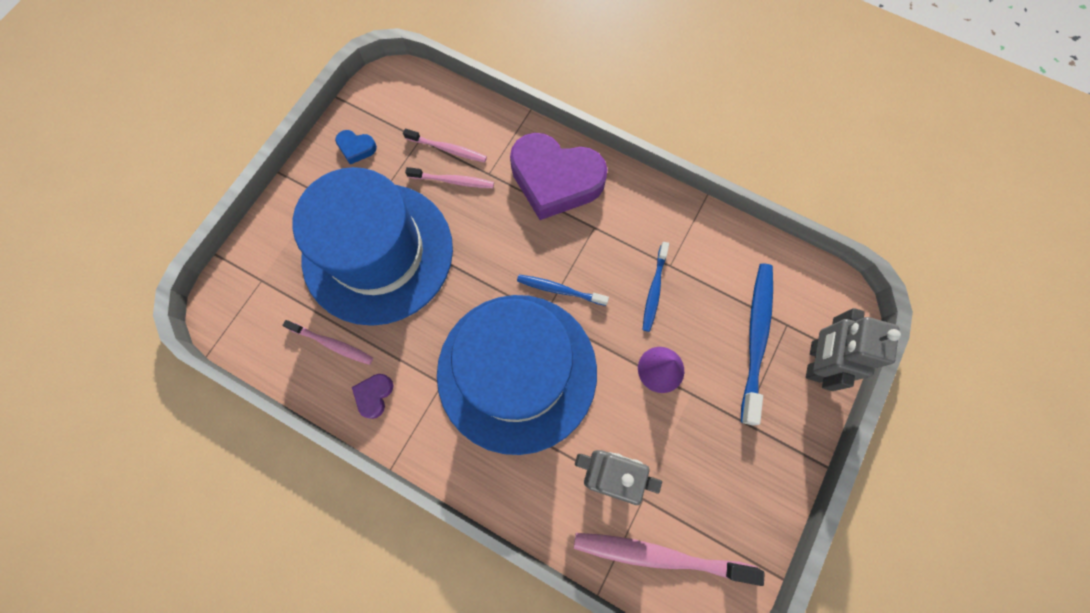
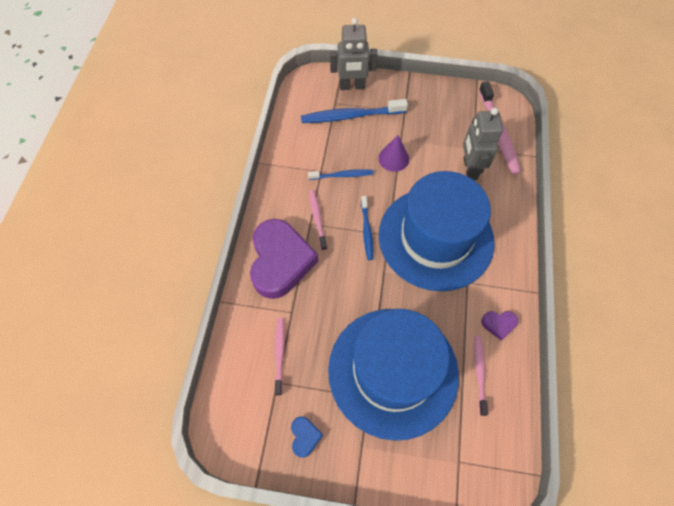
camera: 110 degrees left, 10 degrees down
(453, 181) = (308, 337): pink toothbrush -> pink toothbrush (317, 219)

